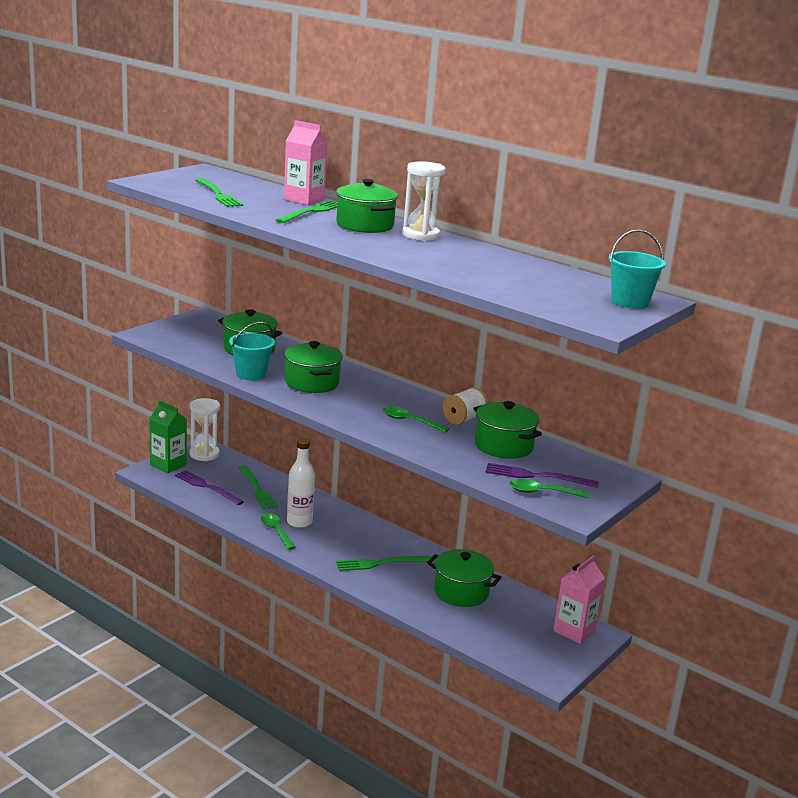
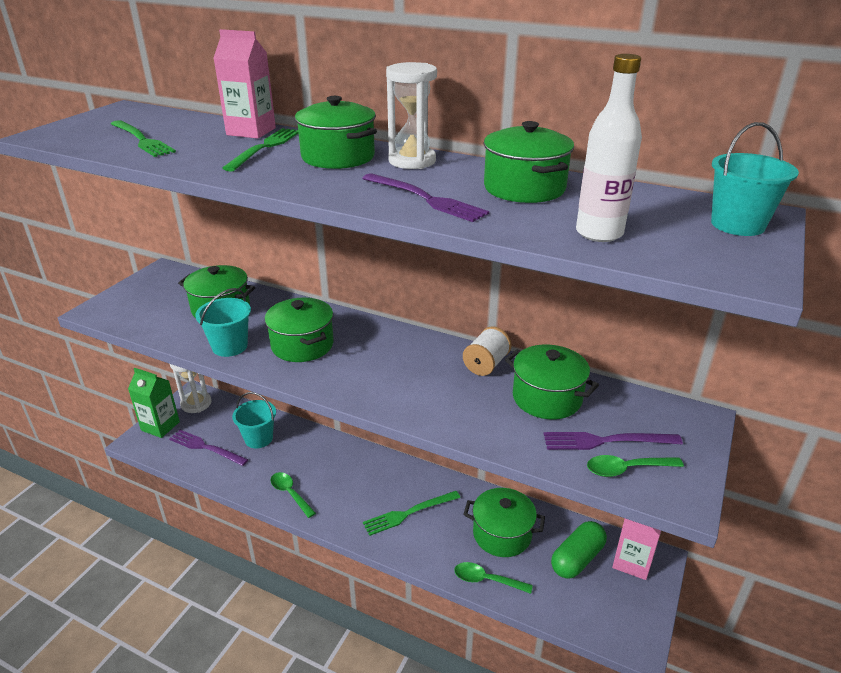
camera: 10 degrees left, 10 degrees up
(257, 489) = (258, 438): green fork -> turquoise bucket
(299, 522) = (311, 474): white bottle -> white bottle (599, 233)
(409, 421) = (429, 382): green spoon -> green spoon (486, 580)
(416, 258) = (426, 199): none -> purple fork
(493, 262) = (524, 188): none -> green pot
(523, 619) = (577, 558): none -> green capsule

